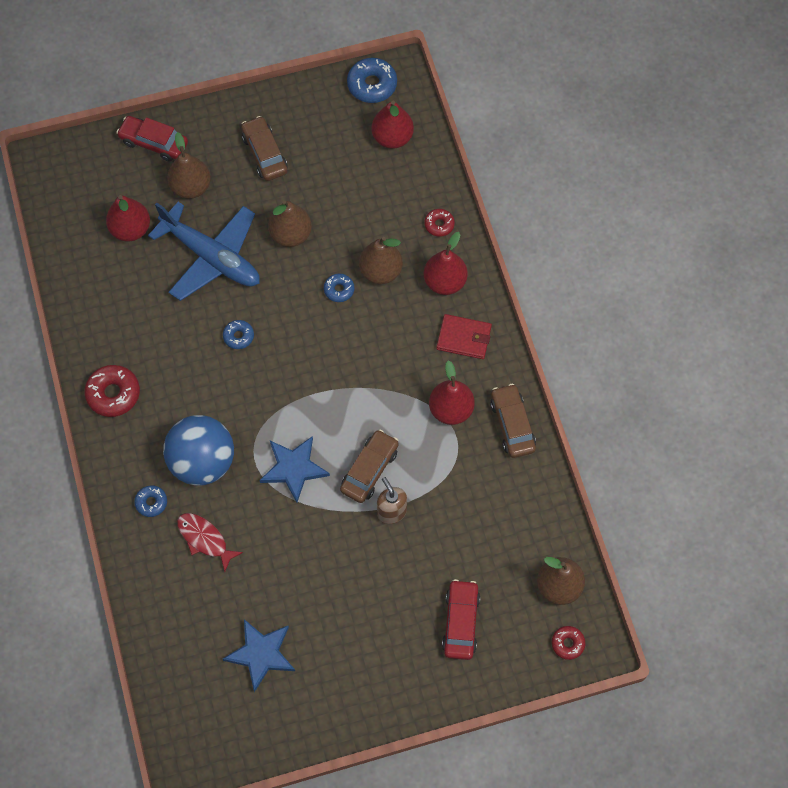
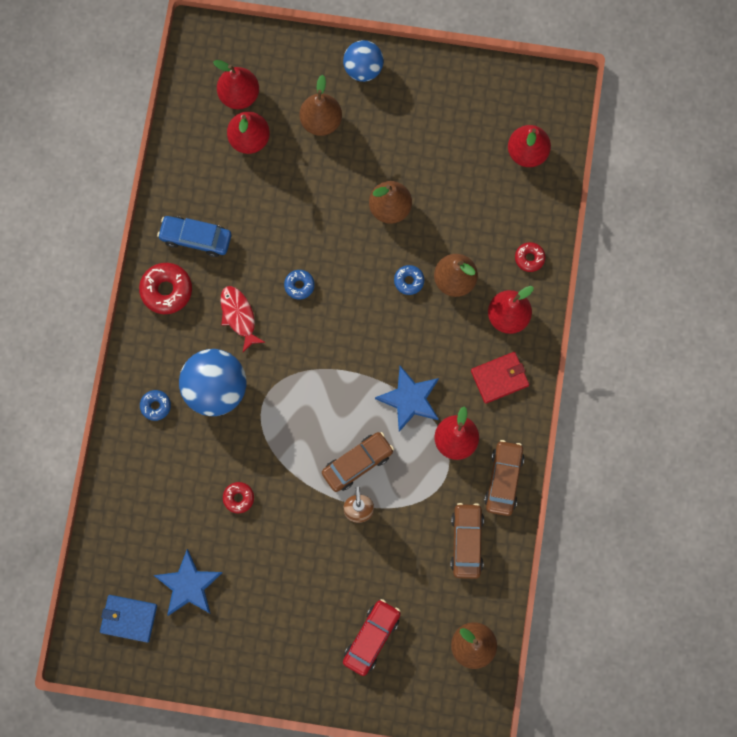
camera: 25 degrees right, 10 degrees up
(103, 196) = (239, 95): none -> red pear
(120, 336) = (196, 238): none -> blue car
(154, 143) = (307, 62): red car -> none
(205, 539) = (186, 460): red fish -> red fish (239, 316)
(208, 128) = (363, 69): none -> blue ball
(212, 257) = (309, 198): blue plane -> none
(216, 712) = (129, 618): none -> blue wallet
(264, 154) = (402, 117): brown car -> brown car (466, 542)
(294, 468) = (292, 431): blue star -> blue star (410, 399)
(372, 85) = (533, 91): blue donut -> none
(464, 338) = (499, 378): red wallet -> red wallet turned 60 degrees counterclockwise
(567, 643) = (455, 700): red donut -> red donut (238, 498)

